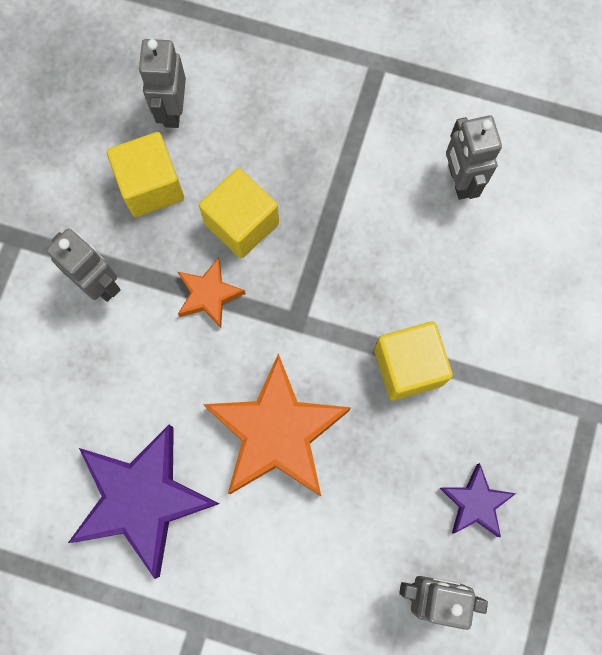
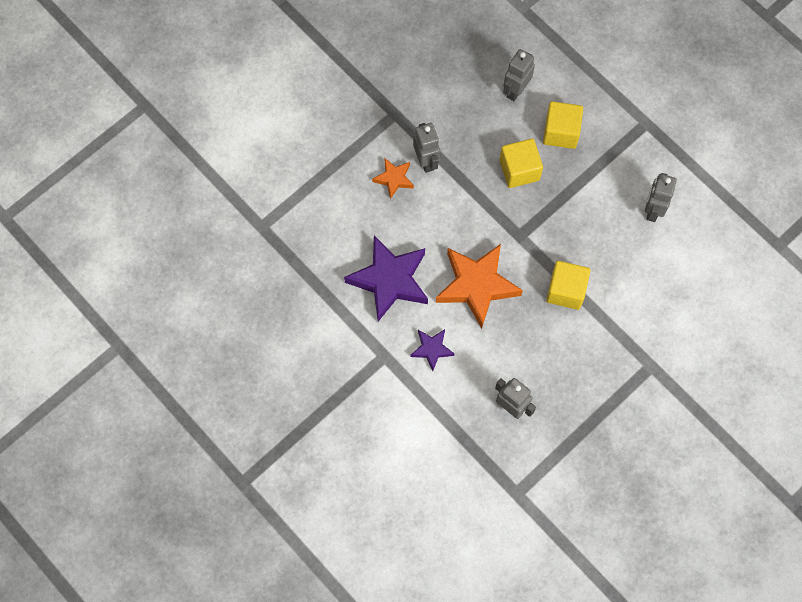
camera: 30 degrees right, 5 degrees down
(151, 186) = (481, 125): yellow cube -> yellow cube (561, 132)
(209, 295) = (480, 197): orange star -> orange star (394, 179)
(475, 503) = (560, 376): purple star -> purple star (432, 349)

